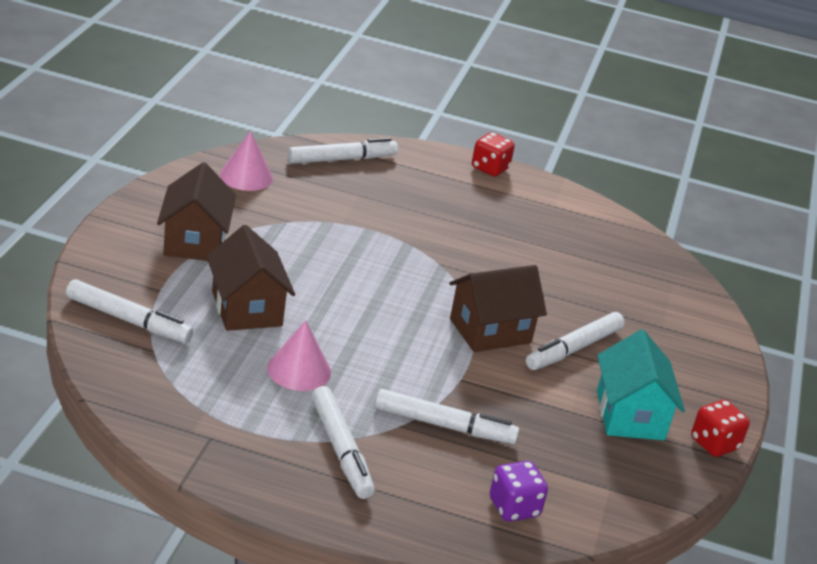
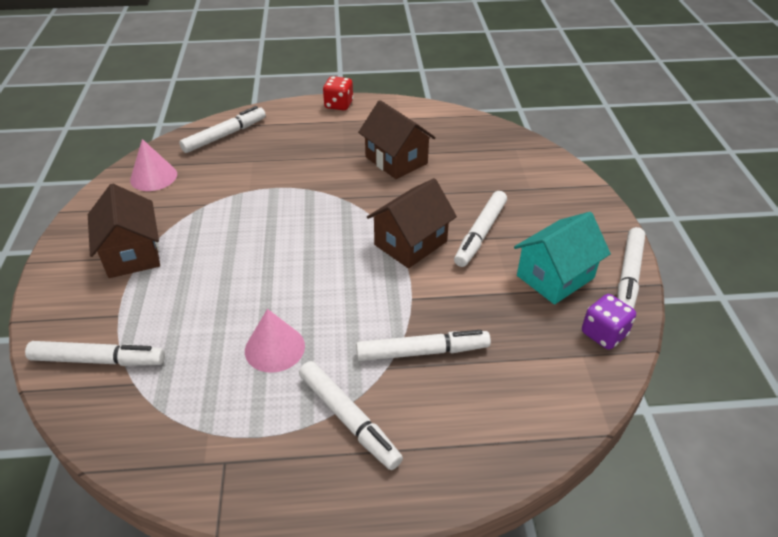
camera: 15 degrees left, 10 degrees up
(247, 308) = (203, 303): brown house -> brown house (396, 160)
(514, 507) = (522, 413): purple dice -> purple dice (603, 334)
(630, 415) = (555, 277): turquoise house -> turquoise house turned 75 degrees clockwise
(714, 444) = (628, 276): red dice -> white marker

